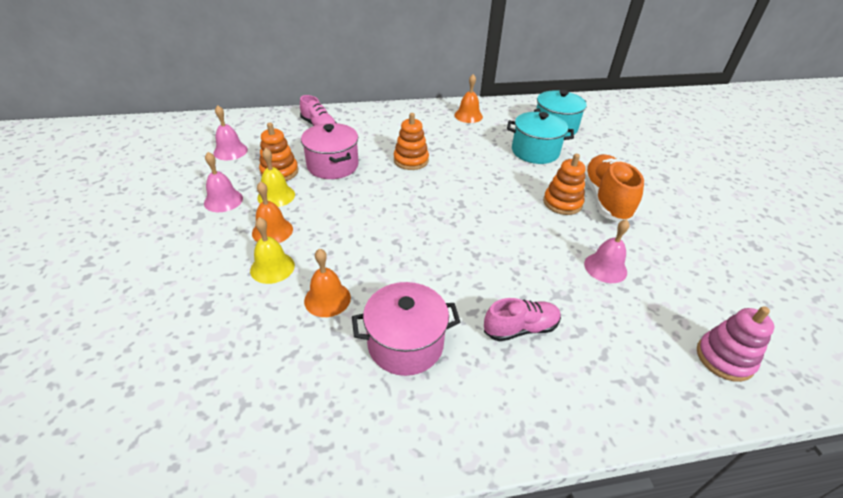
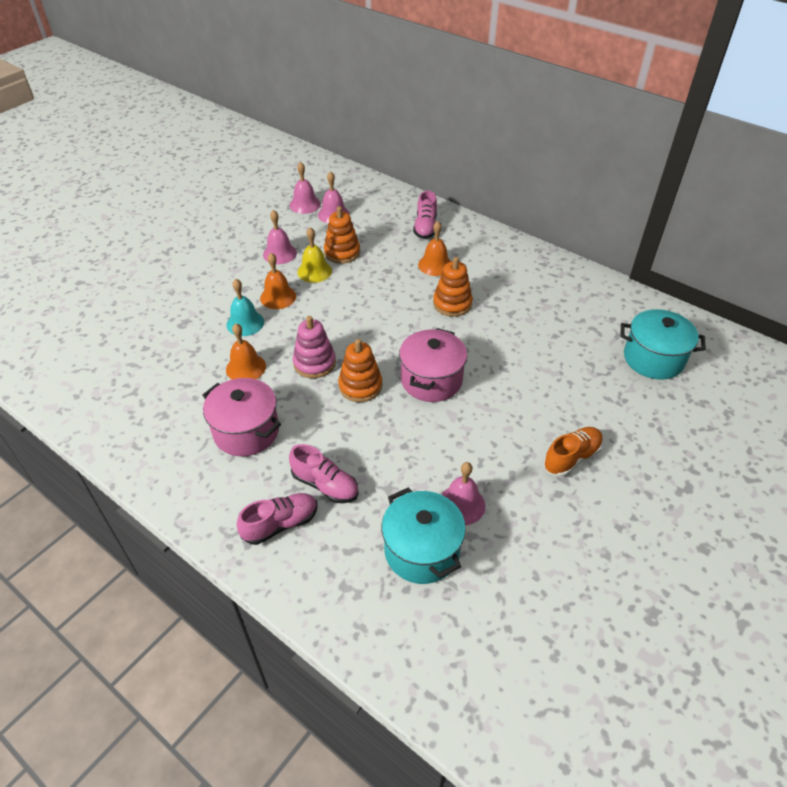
camera: 50 degrees right, 5 degrees up
(192, 156) = (305, 204): none -> pink bell
(272, 267) = (245, 323): yellow bell -> turquoise bell
(333, 165) = (385, 270): pink pot -> pink pot (431, 380)
(468, 116) = (577, 292): orange bell -> orange bell (435, 265)
(535, 151) = (583, 368): turquoise pot -> turquoise pot (422, 550)
(539, 384) = (280, 524): none -> pink shoe
(562, 203) = (522, 430): orange stacking toy -> orange stacking toy (360, 386)
(605, 199) = (571, 458): orange shoe -> orange shoe, size x0.63
(724, 358) = (432, 639): pink stacking toy -> pink stacking toy (314, 363)

